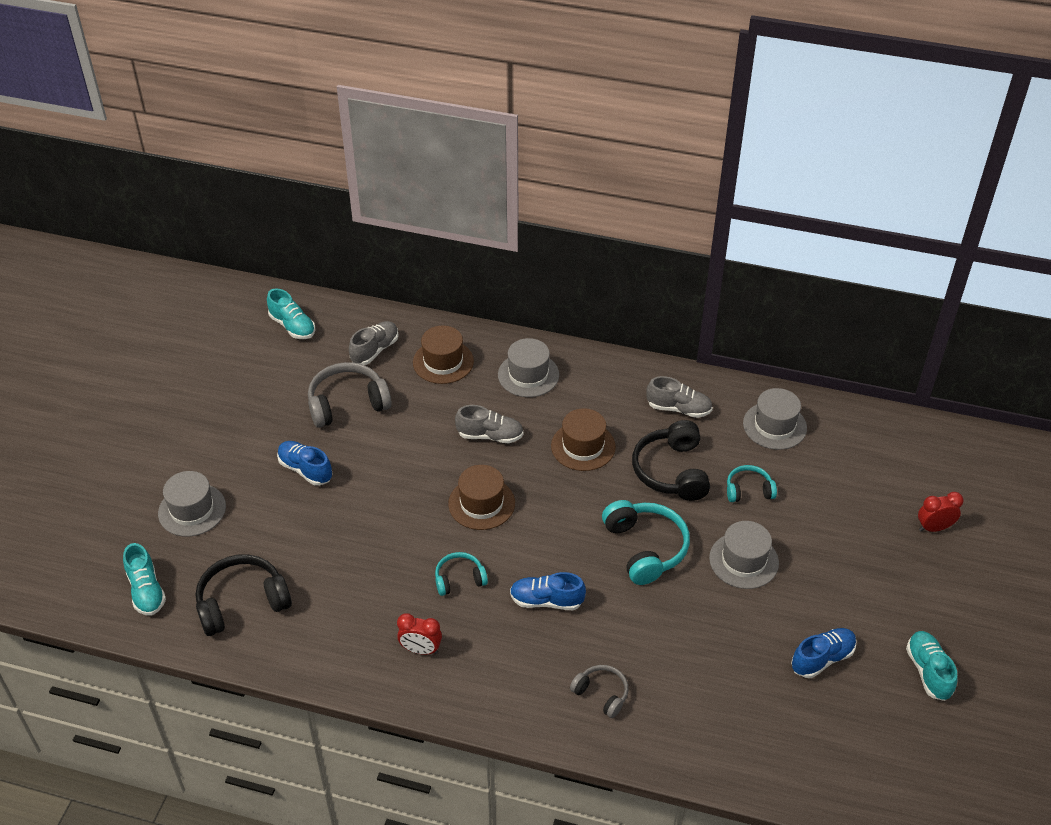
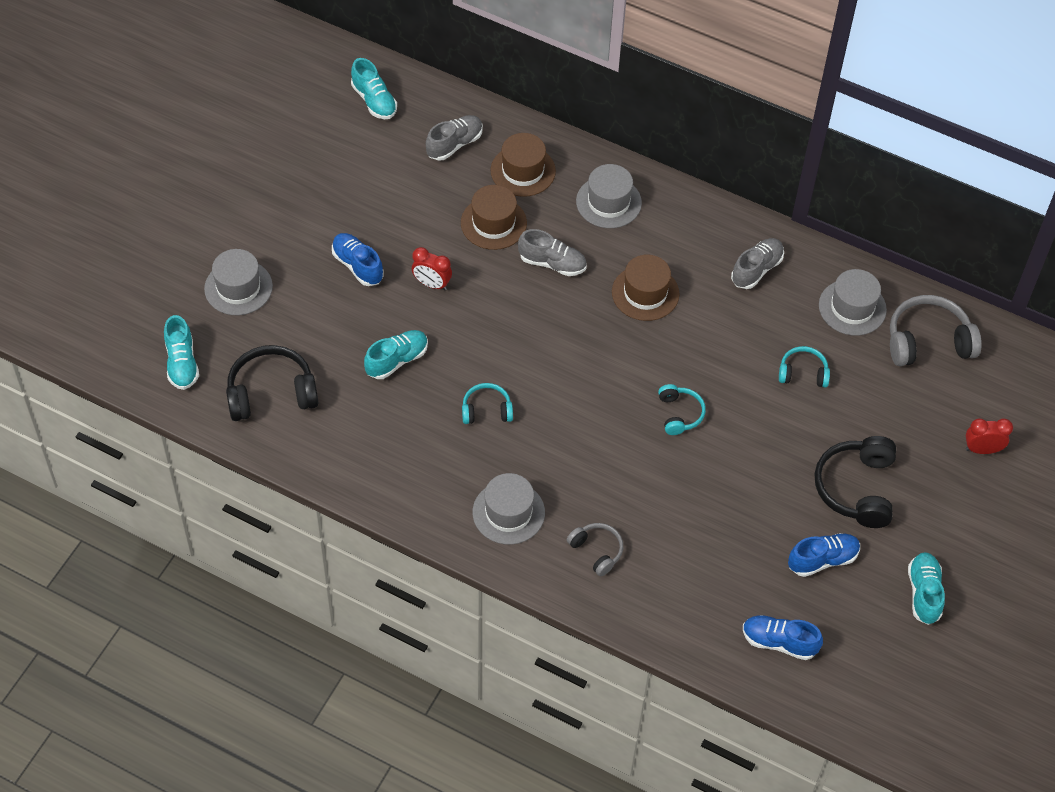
camera: 10 degrees right, 10 degrees up
(347, 404) = (414, 200): grey headphones -> grey headphones (928, 341)
(361, 549) = (397, 360): none -> turquoise shoe
(421, 649) = (433, 473): red clock -> red clock (432, 284)
(481, 503) = (526, 335): brown hat -> brown hat (493, 223)
(546, 601) = (567, 449): blue shoe -> blue shoe (779, 642)
(645, 548) = (679, 414): turquoise headphones -> turquoise headphones, size x0.57
(672, 471) = (729, 337): black headphones -> black headphones (856, 488)
(678, 409) = (756, 270): grey shoe -> grey shoe turned 75 degrees counterclockwise
(743, 560) = (775, 446): grey hat -> grey hat (508, 512)

